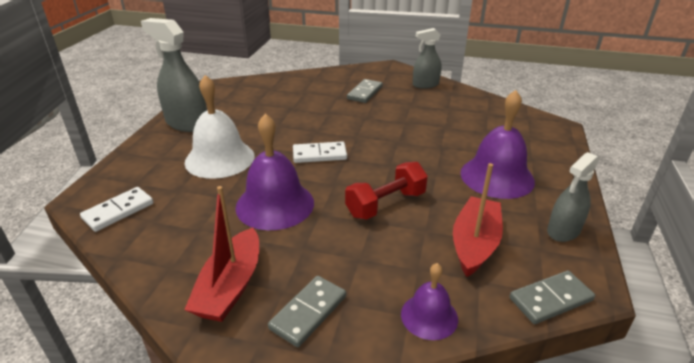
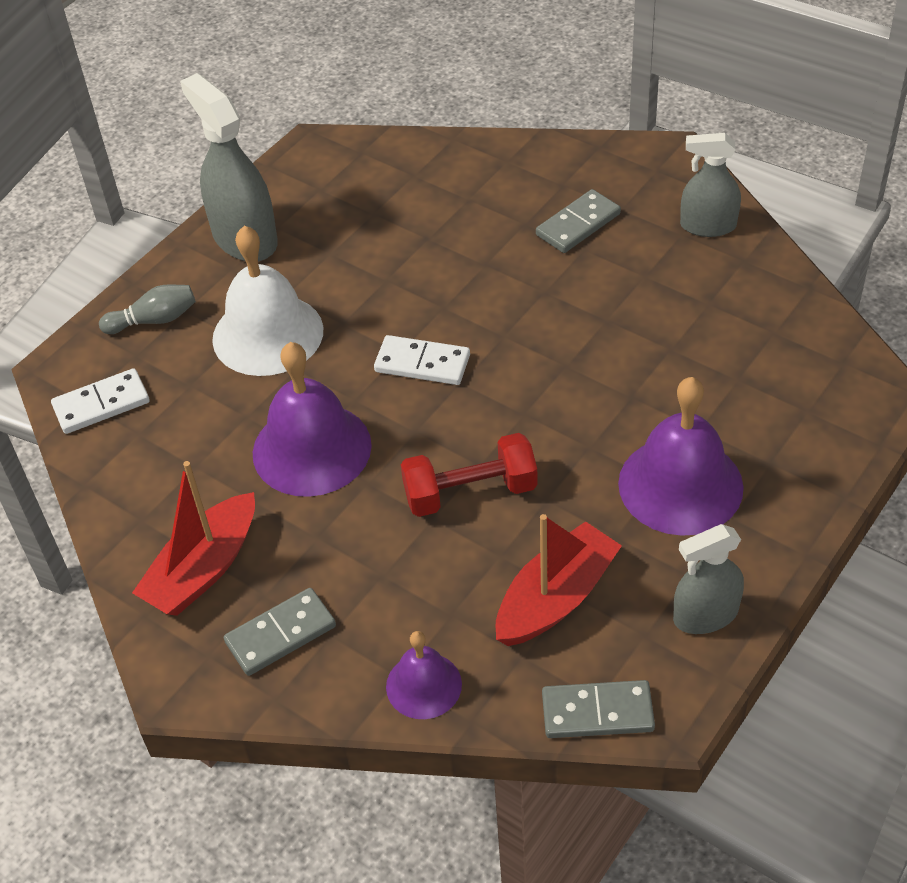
camera: 25 degrees right, 15 degrees up
(142, 165) = (154, 320): none -> grey bowling pin

